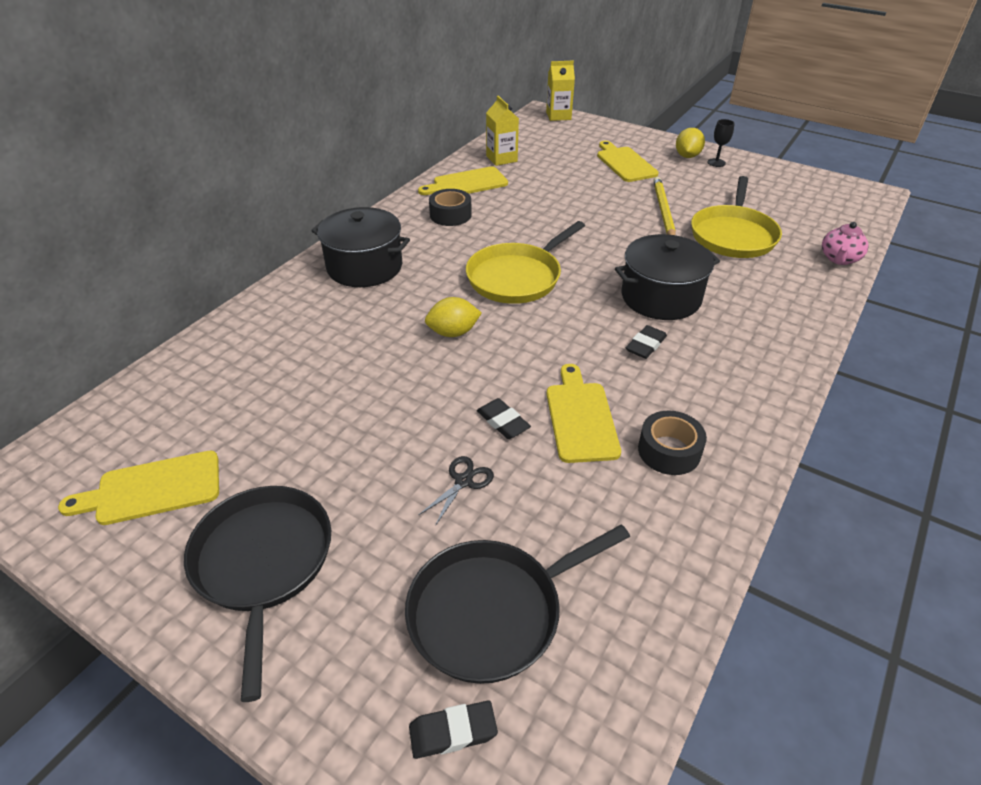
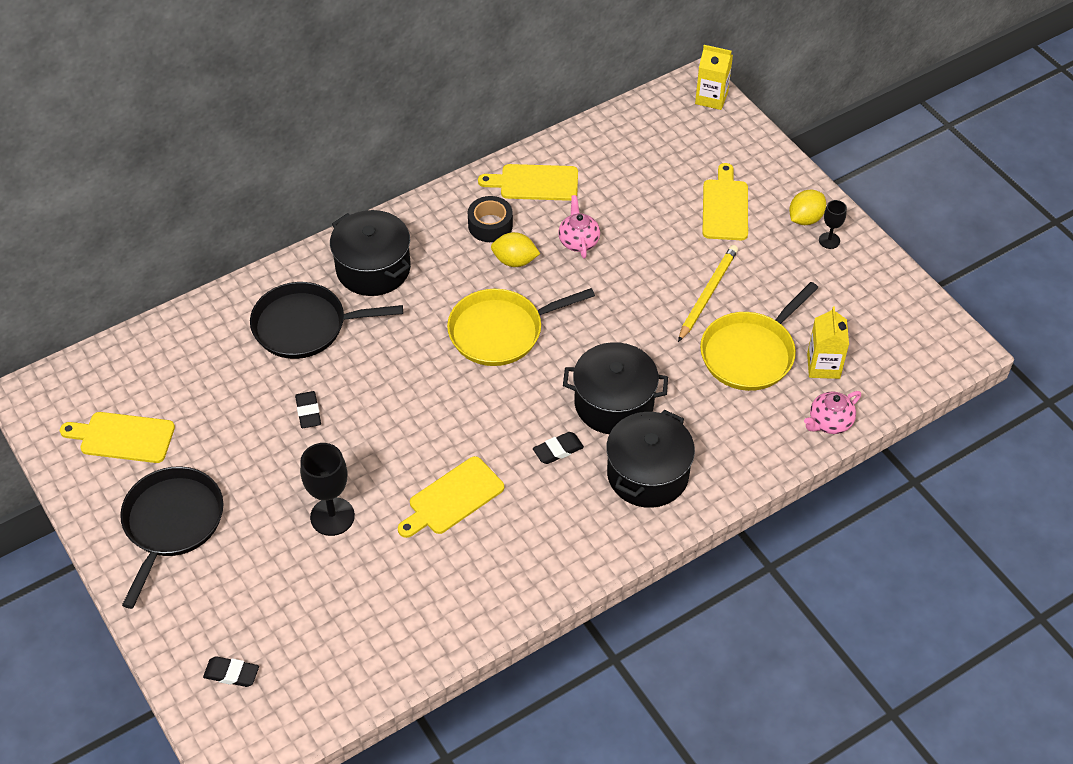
camera: 25 degrees right, 10 degrees up
(453, 332) = (406, 375): yellow lemon -> yellow lemon (515, 261)
(463, 481) = (332, 516): black scissors -> black goblet
(491, 612) = (294, 616): black pan -> black pan (305, 326)
(501, 158) = (596, 154): yellow carton -> yellow carton (823, 366)
(503, 422) = (391, 478): black eraser -> black eraser (308, 412)
(532, 206) = (578, 241): none -> pink teapot
(580, 418) = (453, 498): yellow cutting board -> yellow cutting board turned 150 degrees counterclockwise
(669, 451) = (498, 553): black tape -> none
(740, 337) = (647, 474): none -> black pot

